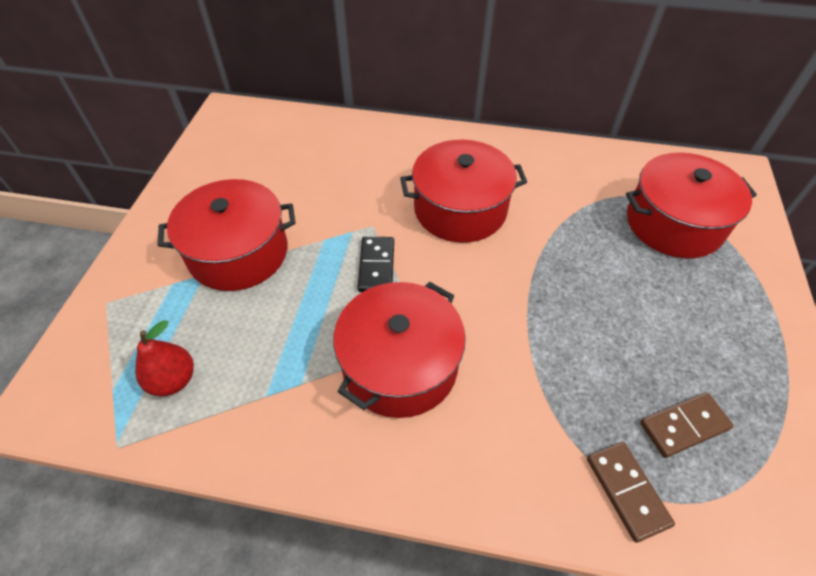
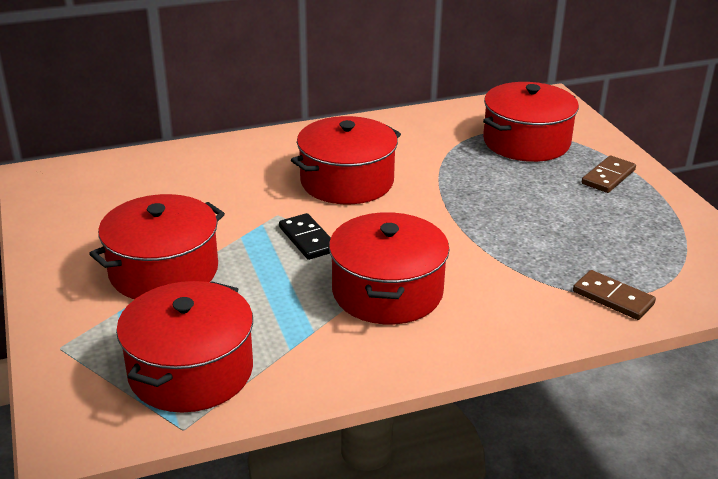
camera: 30 degrees left, 20 degrees down
(173, 380) = (191, 371): red pear -> red pot
(684, 425) = (622, 251): brown domino -> brown domino (608, 177)

